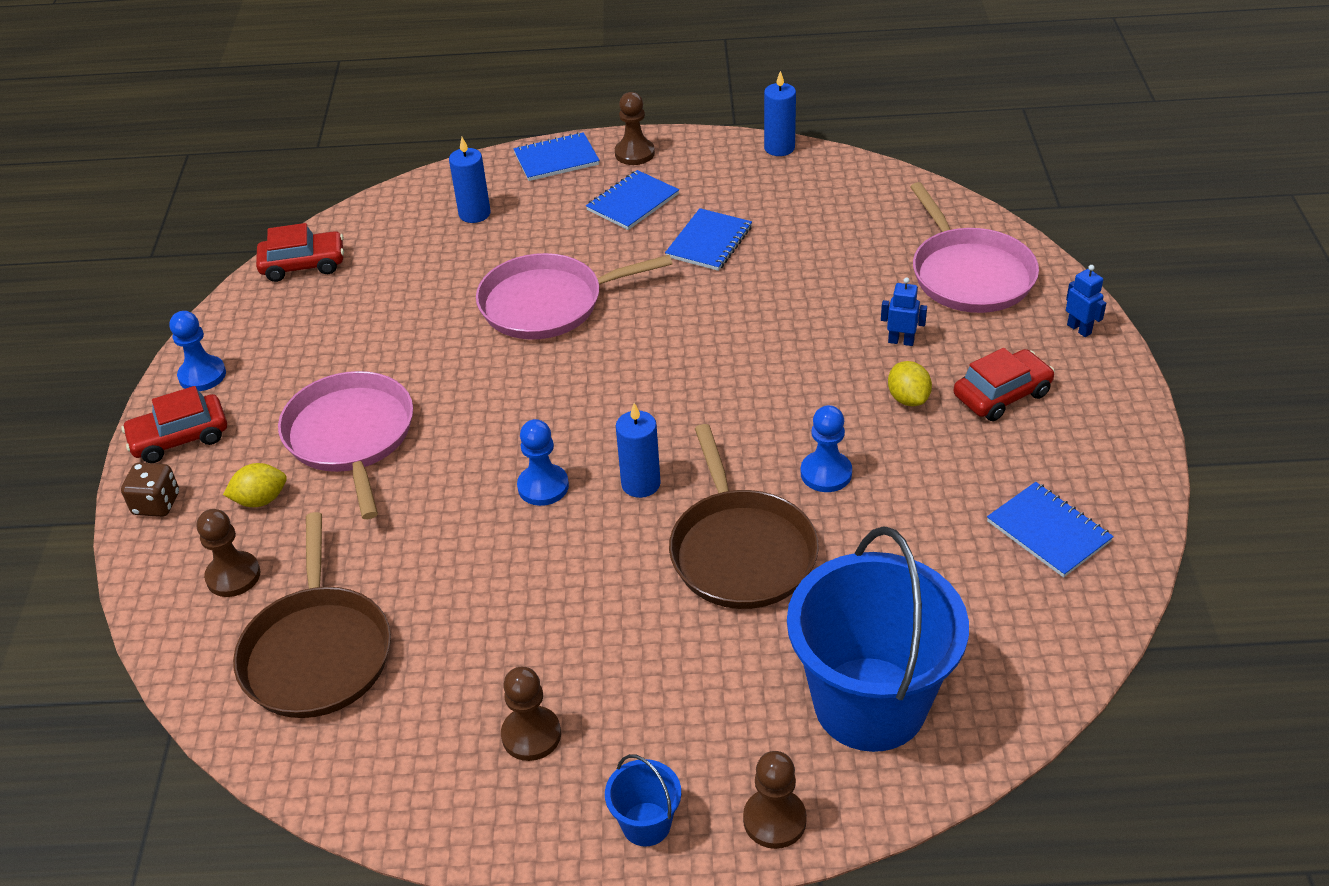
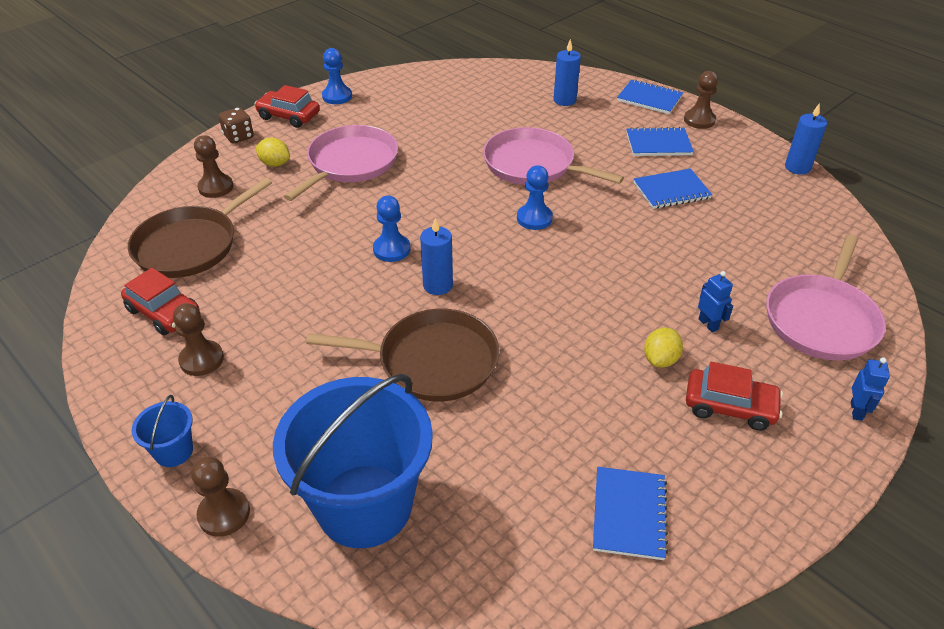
camera: 45 degrees right, 0 degrees up
(303, 265) = (450, 76): red car -> red car (164, 312)
(741, 551) = (432, 361): brown pan -> brown pan turned 120 degrees counterclockwise
(826, 473) = (543, 360): blue pawn -> blue pawn (534, 218)

